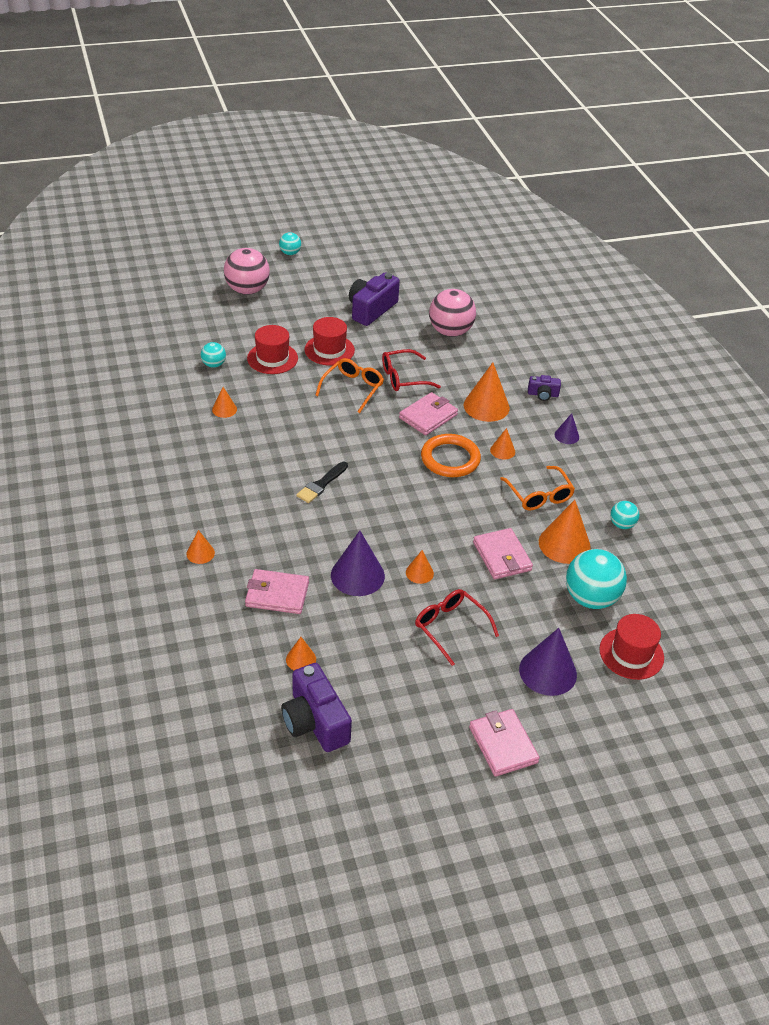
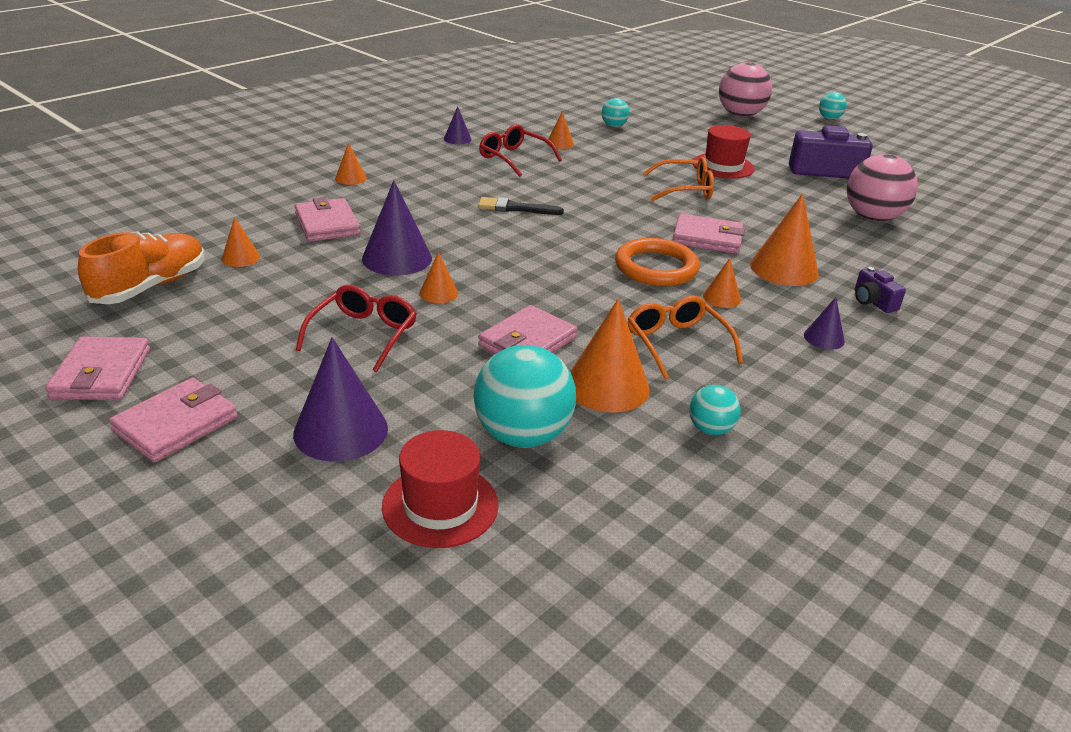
camera: 60 degrees right, 10 degrees down
(168, 462) = (457, 139): none -> purple cone
(272, 358) = (664, 145): red hat -> none
(315, 721) = (150, 286): purple camera -> orange shoe
(403, 377) = (747, 210): red glasses -> red glasses (514, 158)
(424, 771) = (101, 374): none -> pink wallet
(539, 495) = (676, 343): orange glasses -> orange glasses turned 120 degrees clockwise

